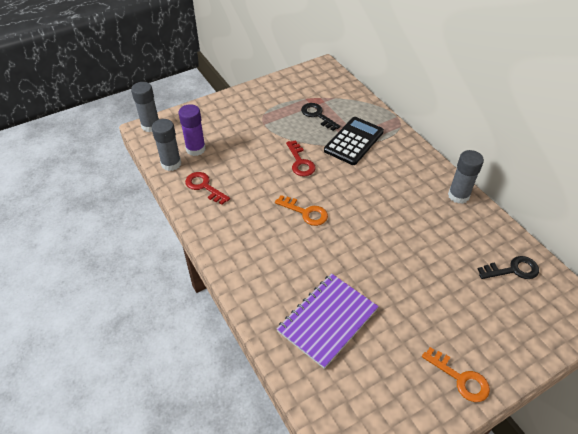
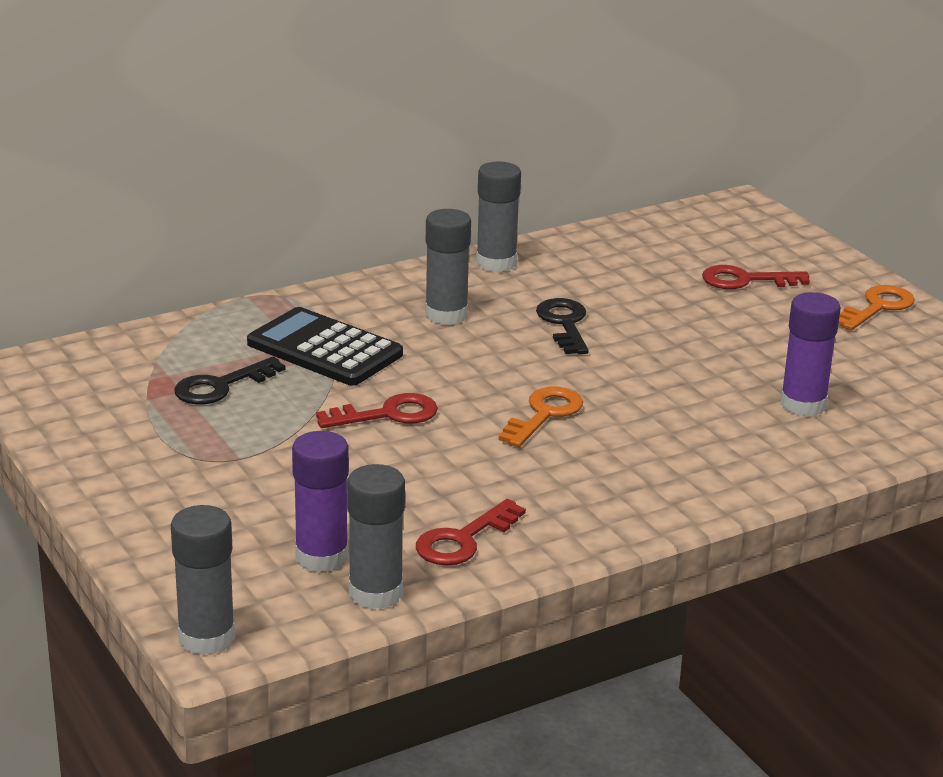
camera: 90 degrees left, 20 degrees down
(327, 320) = (803, 405): purple notebook -> purple glue stick
(396, 178) = (446, 315): none -> grey glue stick
(475, 306) = (745, 280): none -> red key
(513, 270) = (665, 242): black key -> black key (564, 324)

